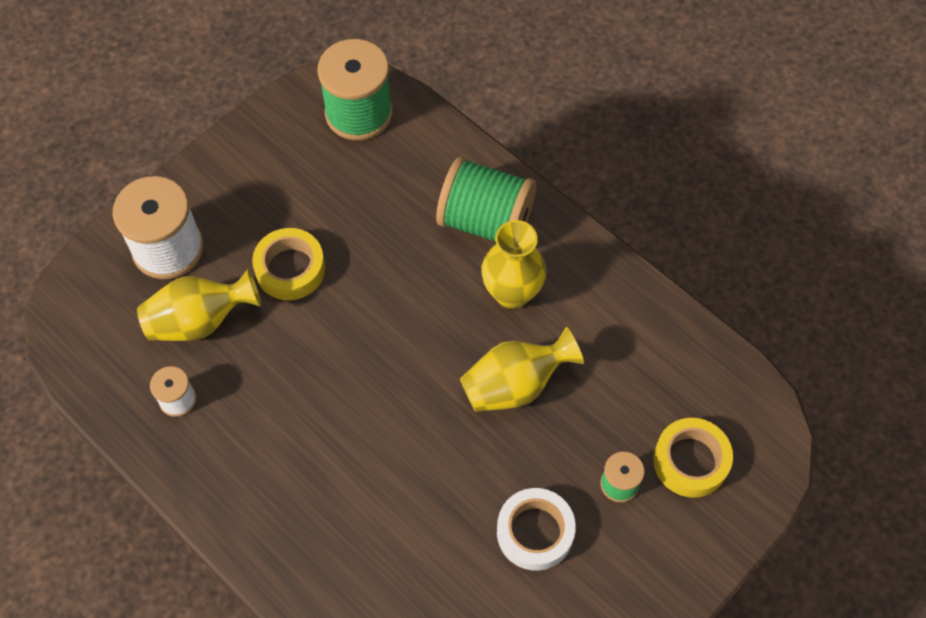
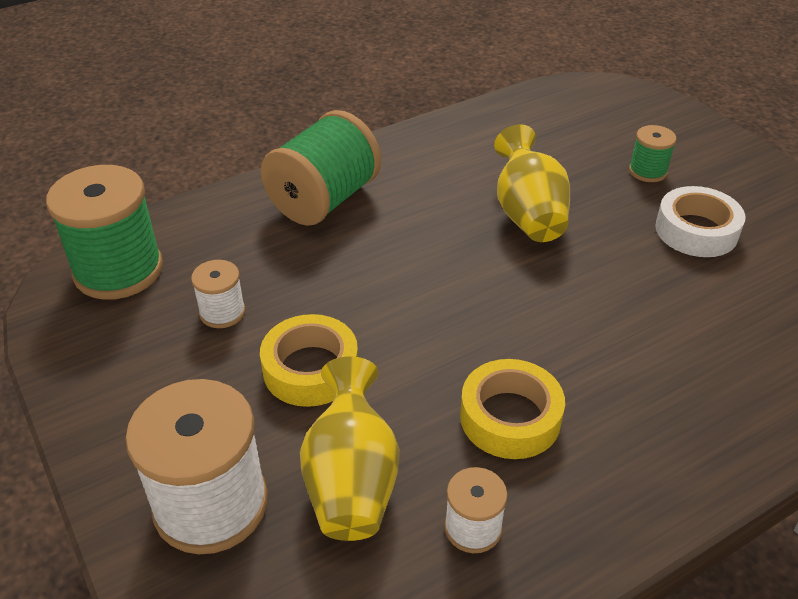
camera: 75 degrees left, 20 degrees down
(332, 195) = (222, 312): none -> white spool
(512, 293) = (420, 198): yellow vase -> none
(690, 461) = (629, 130): yellow tape -> yellow tape (510, 417)

